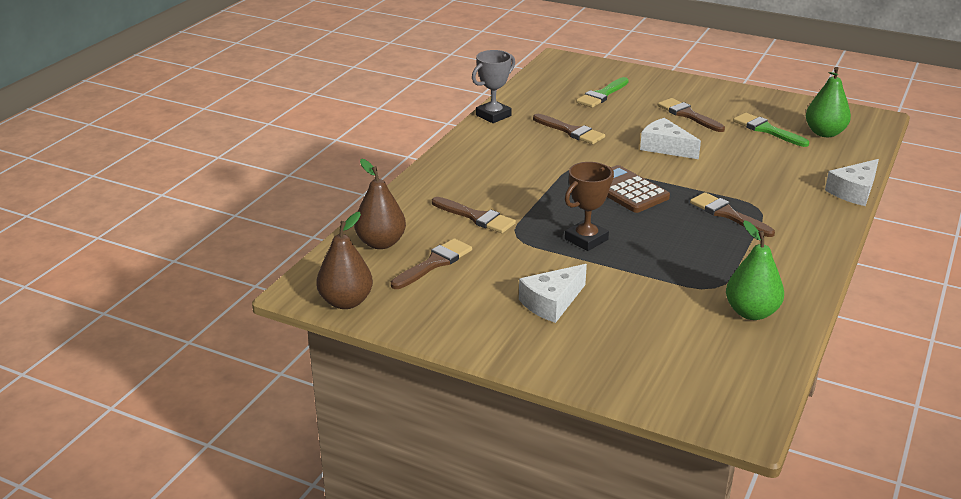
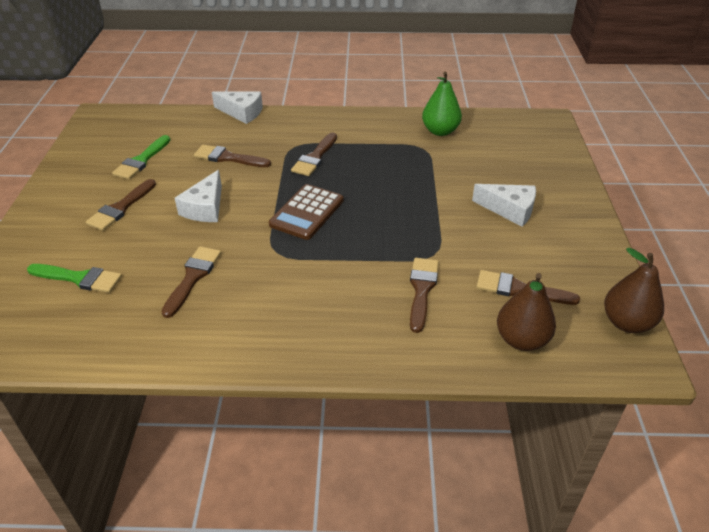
camera: 115 degrees left, 10 degrees up
(493, 115) = (171, 356): grey trophy -> none
(586, 239) = (407, 215): brown trophy -> none
(751, 169) = (228, 158): none -> brown brush
(824, 133) = (137, 133): green pear -> none

